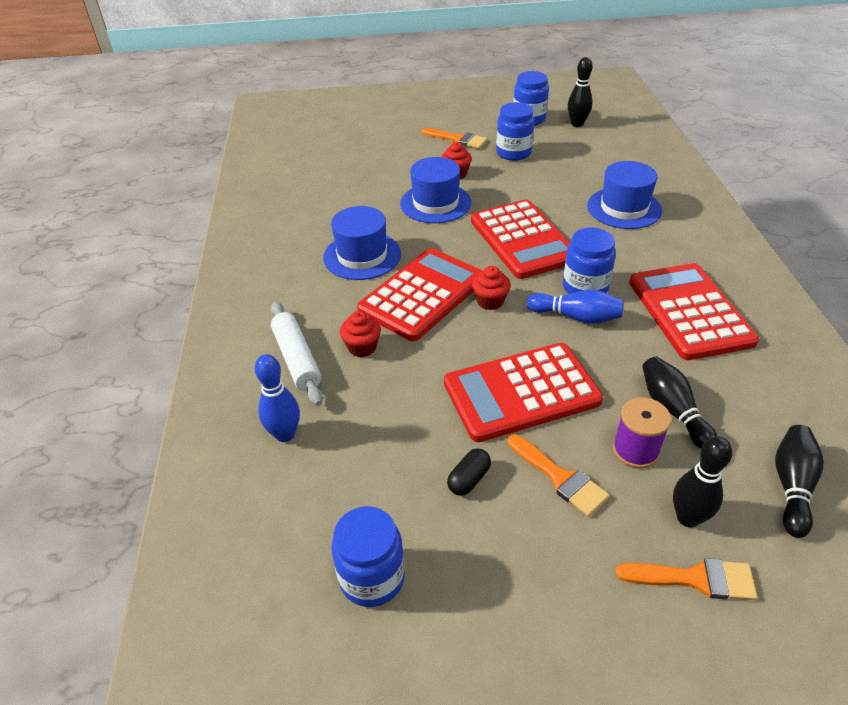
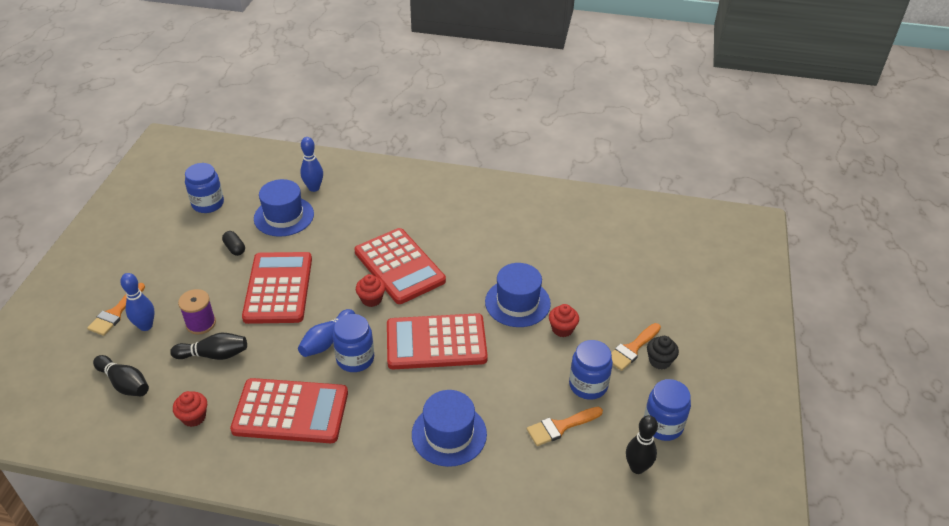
camera: 105 degrees right, 0 degrees up
(297, 359) = (370, 199): white rolling pin -> none
(362, 256) = (462, 245): blue hat -> blue hat (284, 216)
(362, 347) = (363, 228): red cupcake -> red cupcake (194, 417)
(463, 127) = (659, 361): none -> black cupcake
(560, 478) = (208, 284): orange brush -> orange brush (560, 427)
(688, 518) = (146, 326): black bowling pin -> blue bowling pin

